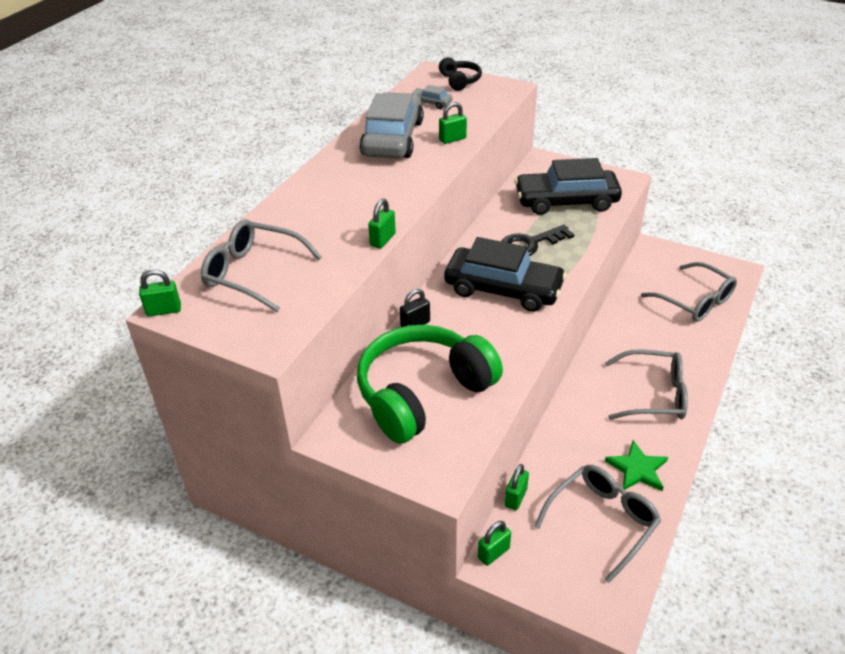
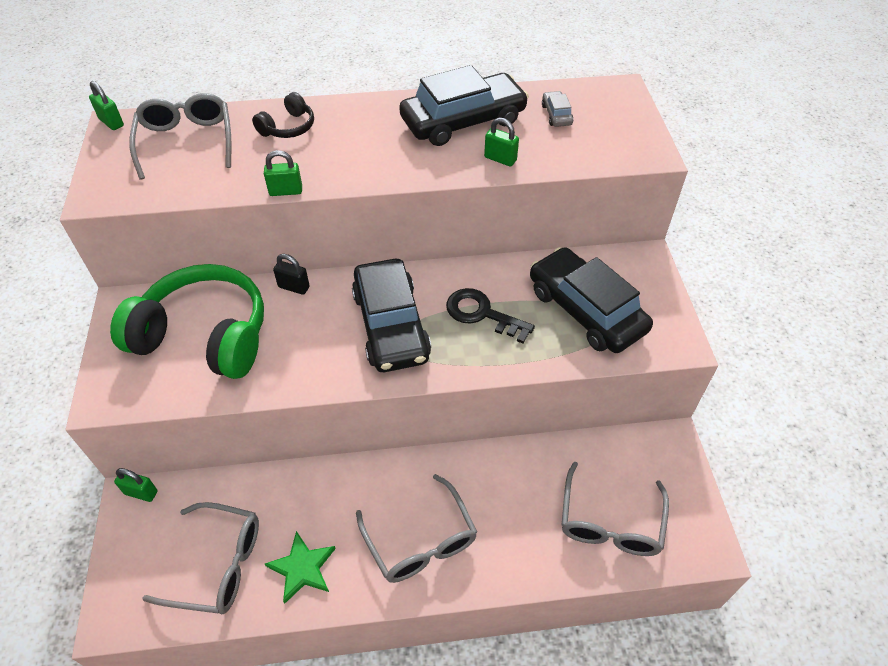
camera: 55 degrees right, 10 degrees up
(393, 138) = (463, 121): grey car -> black car
(459, 81) = (623, 114): black headphones -> black headphones (288, 127)
(515, 497) = (212, 480): green padlock -> none

